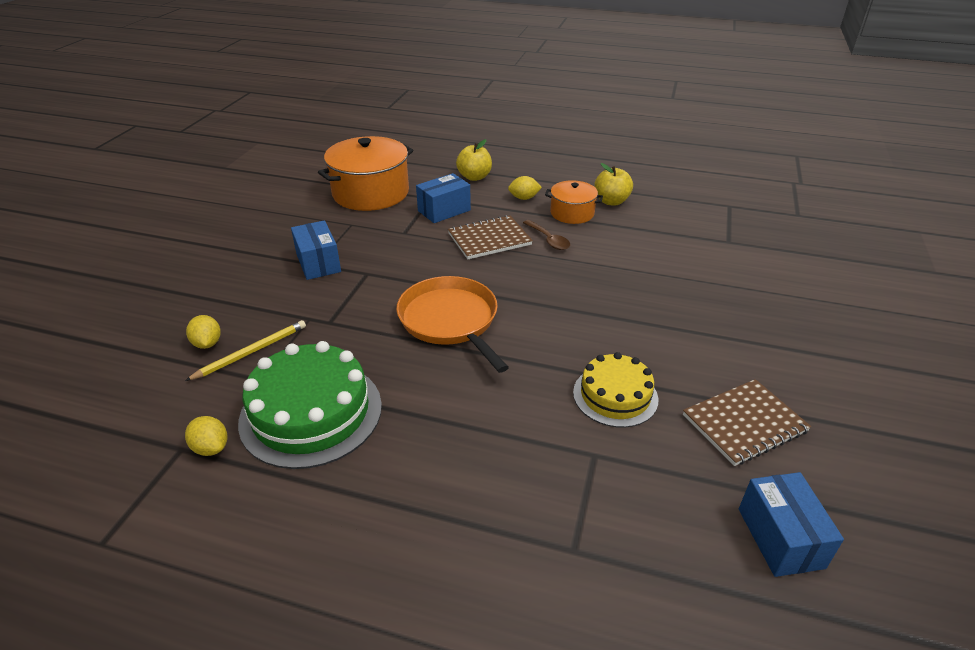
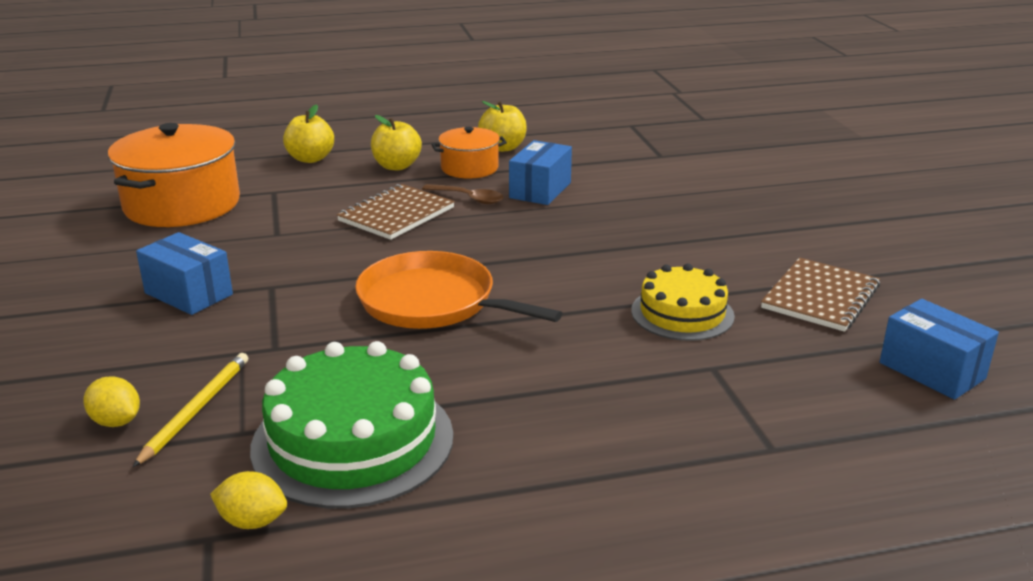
camera: 30 degrees left, 10 degrees down
(444, 210) = (306, 200): blue box -> blue box (540, 190)
(524, 198) = (396, 166): yellow lemon -> yellow apple

